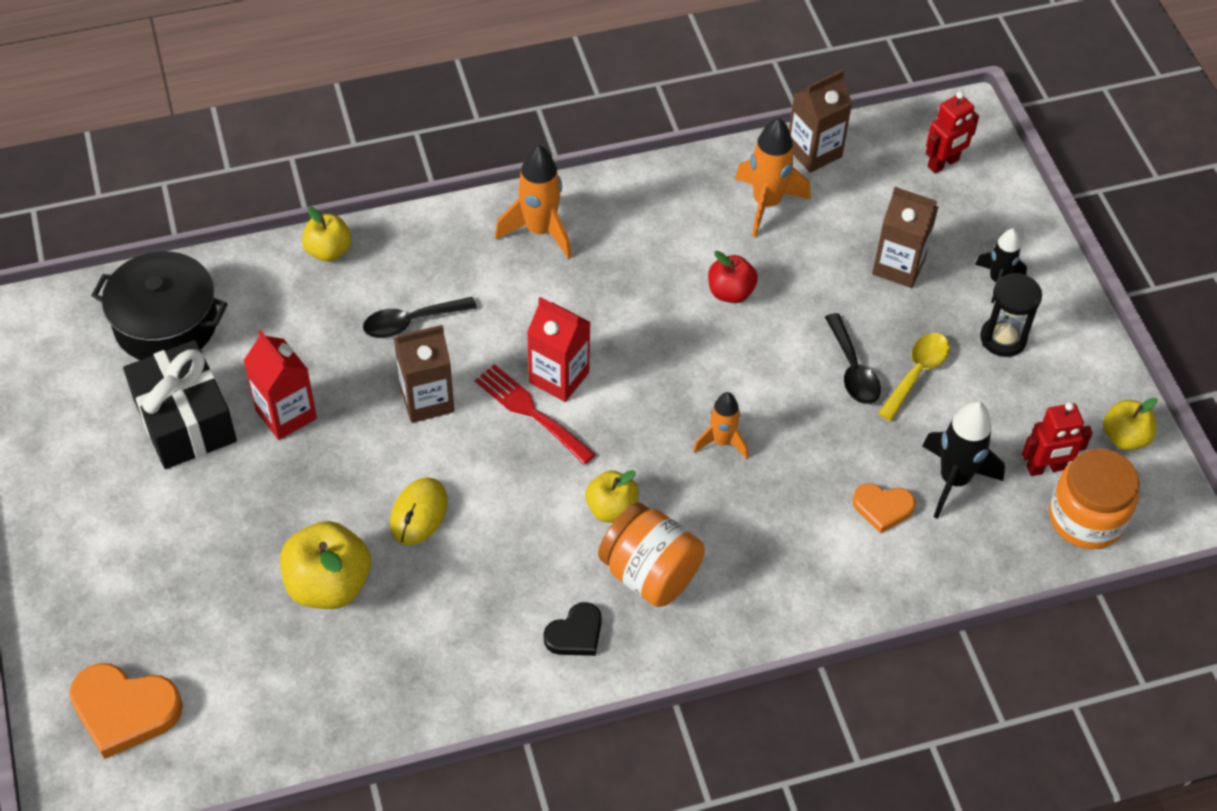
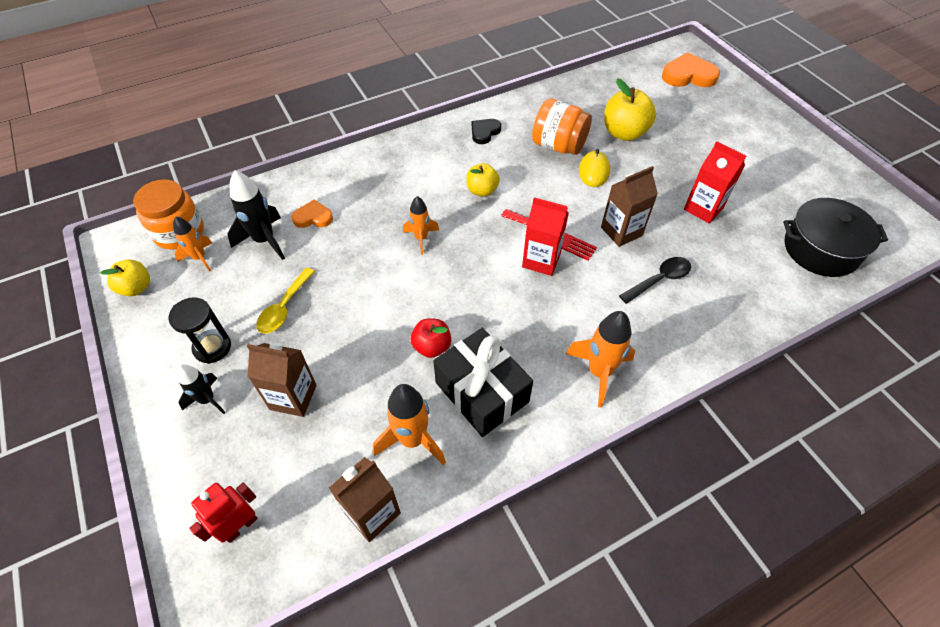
camera: 170 degrees right, 0 degrees up
(185, 420) = (760, 195): black gift -> black gift (481, 392)
(328, 251) = (751, 322): yellow apple -> none
(650, 573) = (451, 163): orange jar -> orange jar (558, 146)
(852, 369) = (332, 302): black spoon -> none
(1045, 468) = (200, 258): red robot -> orange rocket

